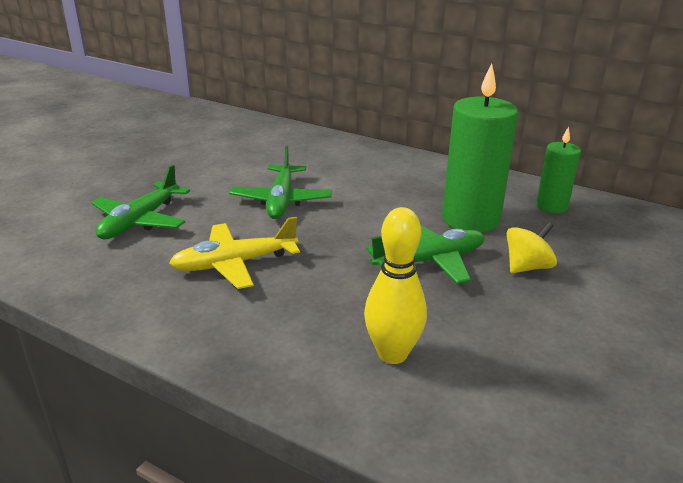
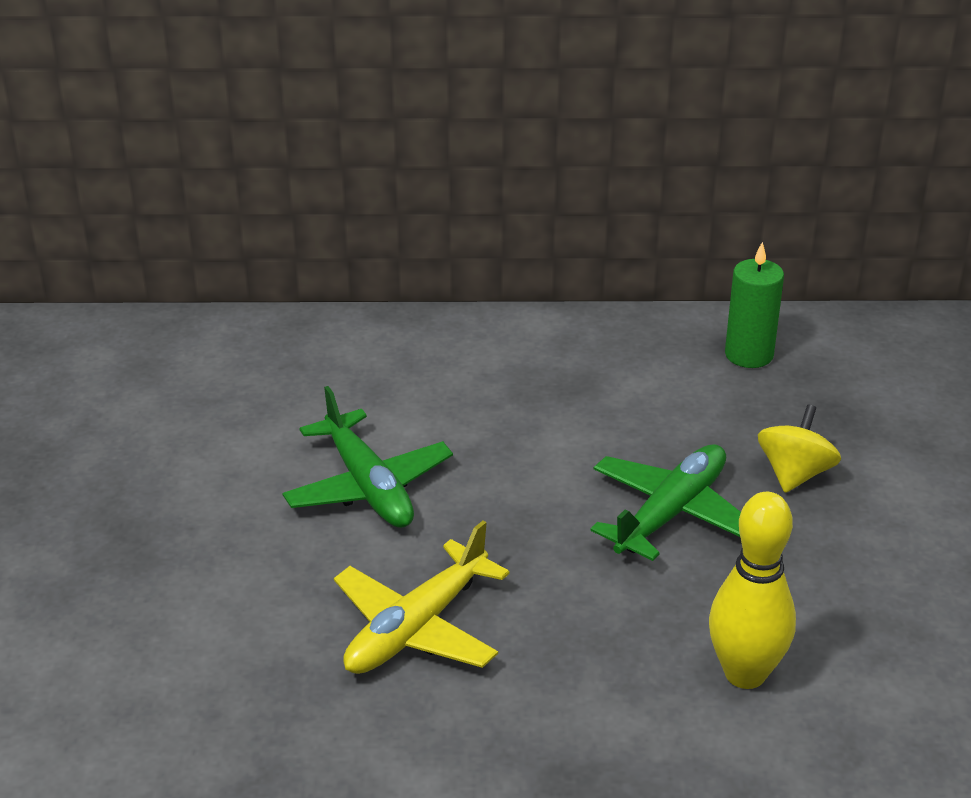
camera: 30 degrees left, 5 degrees up
(140, 221) = (186, 613): green plane -> none
(470, 219) = (664, 419): green candle -> none

